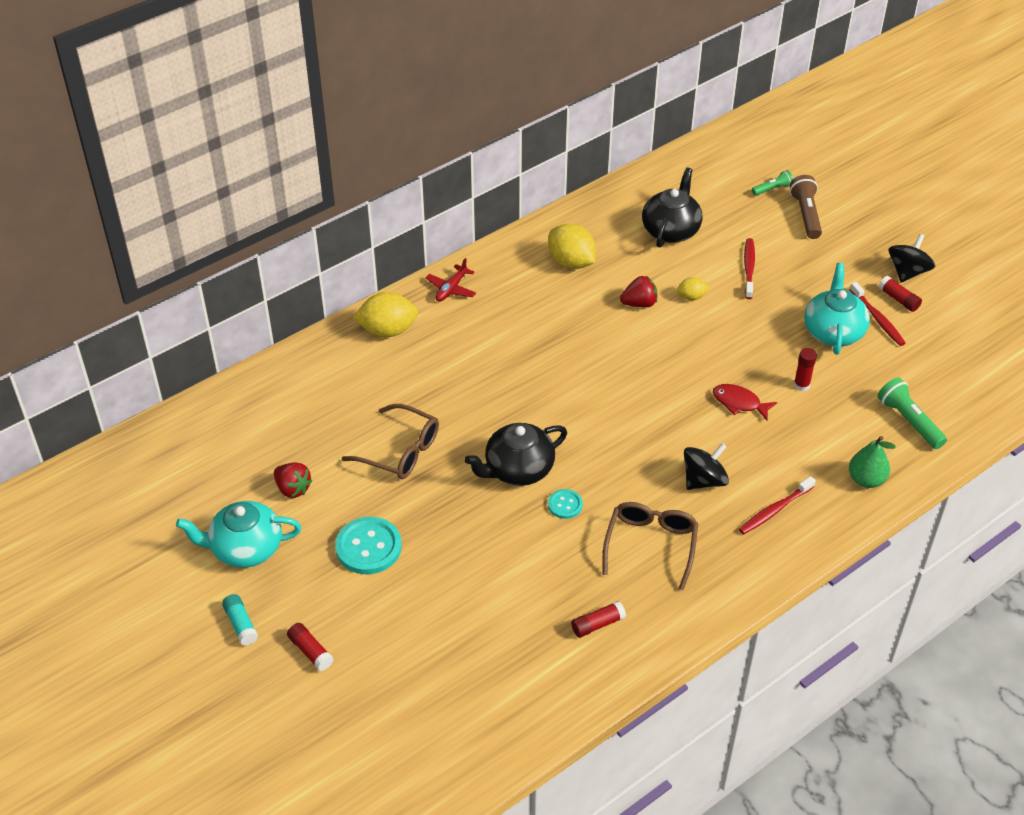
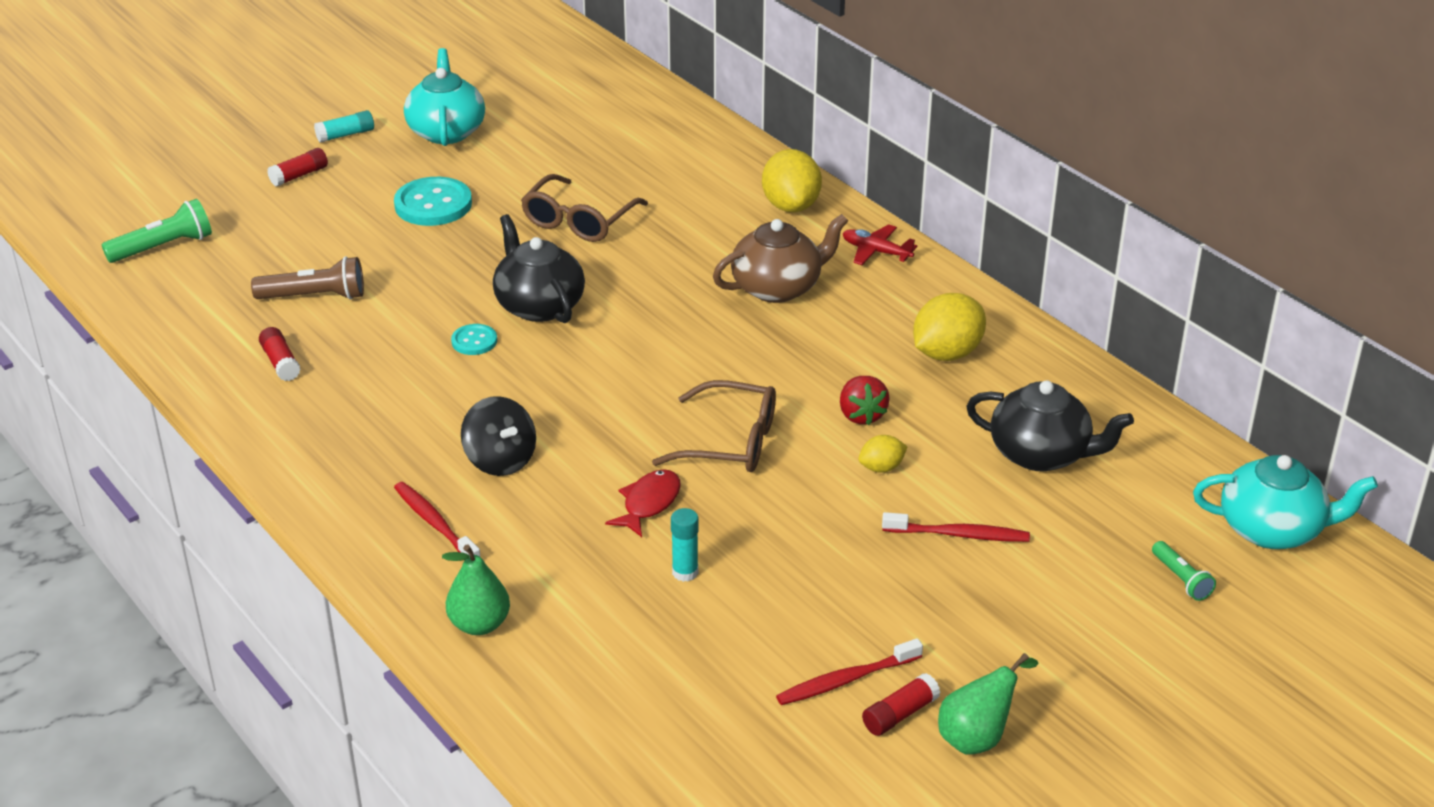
camera: 90 degrees right, 10 degrees down
(293, 489) = (528, 154): red strawberry -> none
(495, 339) = (778, 287): none -> brown teapot
(651, 545) = (394, 408): brown glasses -> brown glasses (730, 442)
(691, 297) = (881, 468): yellow lemon -> yellow lemon turned 75 degrees clockwise
(801, 385) = (685, 572): red glue stick -> turquoise glue stick
(806, 215) = (1116, 616): brown flashlight -> brown flashlight (314, 296)
(833, 331) = (810, 621): turquoise teapot -> turquoise teapot (1272, 530)
(908, 272) = (977, 737): black spinning top -> green pear
(909, 421) = (599, 689): green flashlight -> green flashlight (163, 247)

